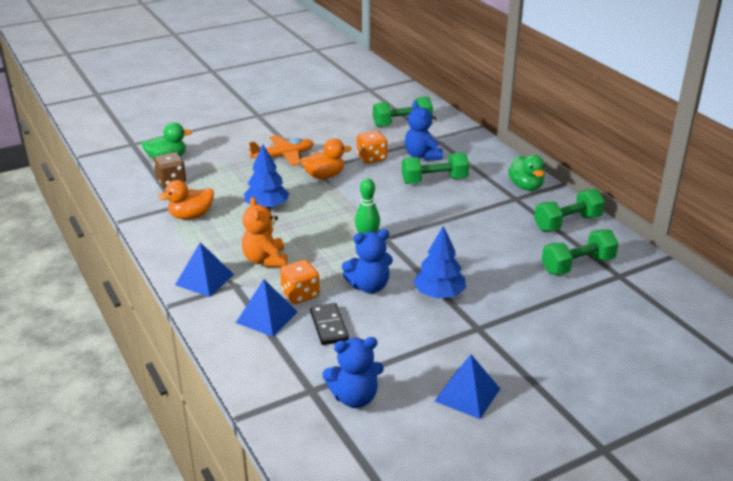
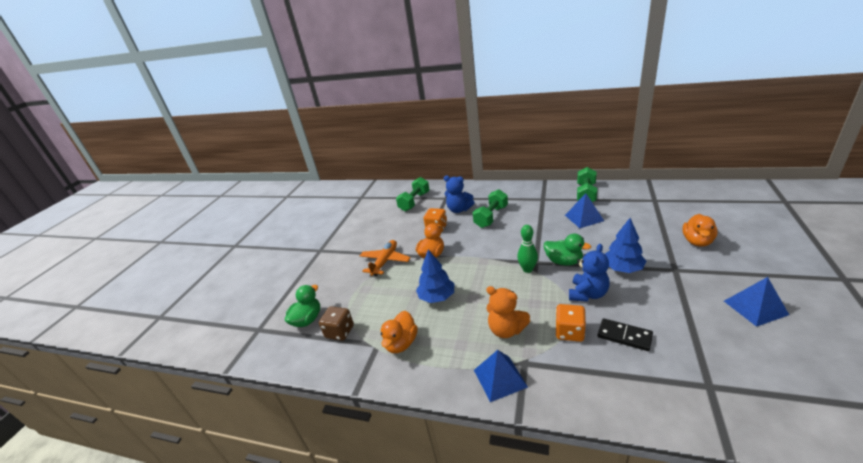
camera: 40 degrees left, 0 degrees up
(267, 317) = (586, 365): blue pyramid -> blue pyramid (584, 218)
(354, 398) = (733, 365): blue teddy bear -> none
(526, 186) = (534, 191): green duck -> green duck (564, 261)
(557, 329) = (697, 241): none -> orange duck
(577, 265) = (633, 208): green dumbbell -> none

